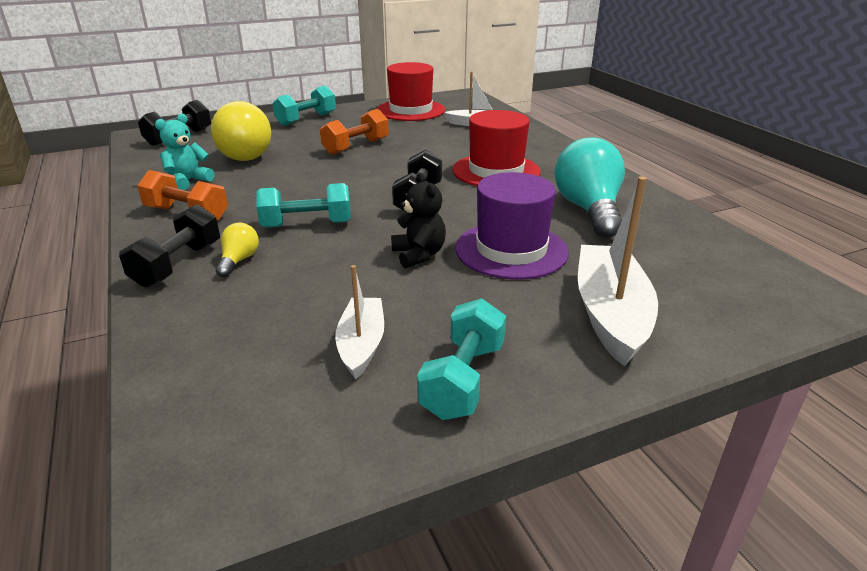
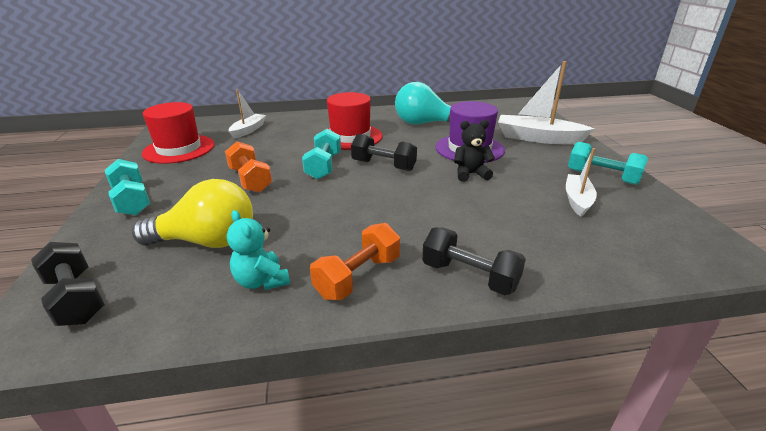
camera: 75 degrees left, 0 degrees up
(239, 260) = (467, 243): yellow light bulb -> none
(307, 224) = (409, 211): turquoise dumbbell -> turquoise dumbbell (323, 166)
(361, 344) = (577, 200): white boat -> white boat turned 90 degrees clockwise

